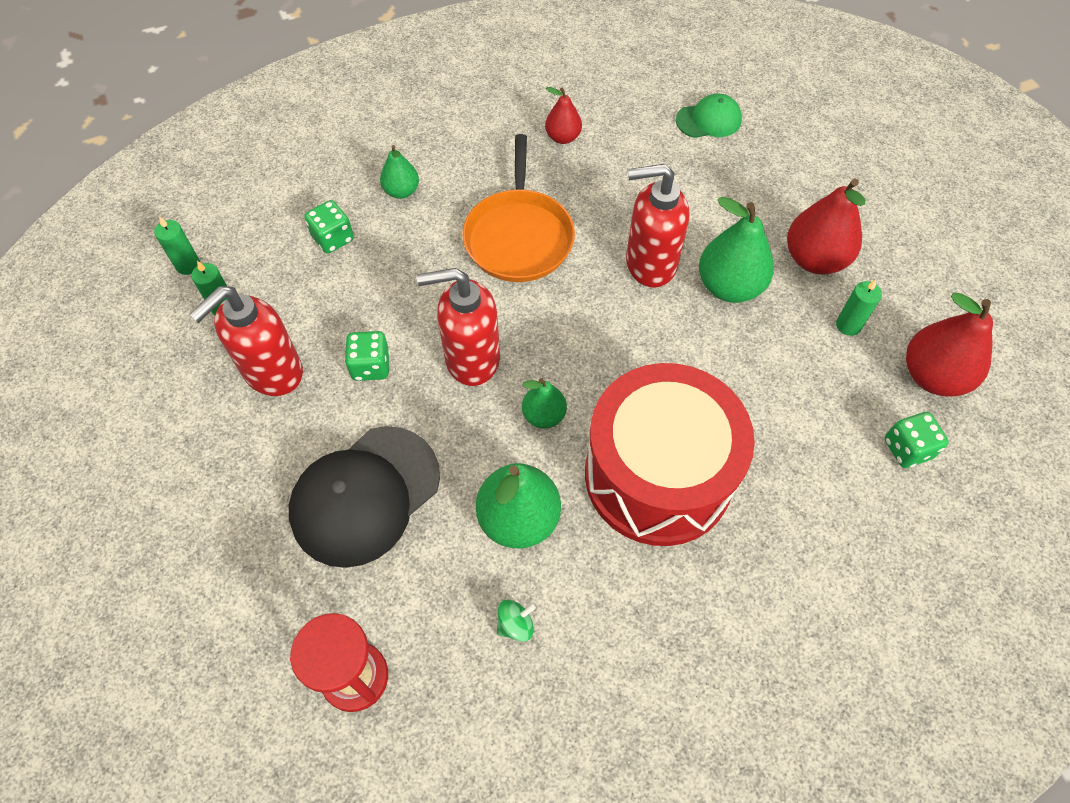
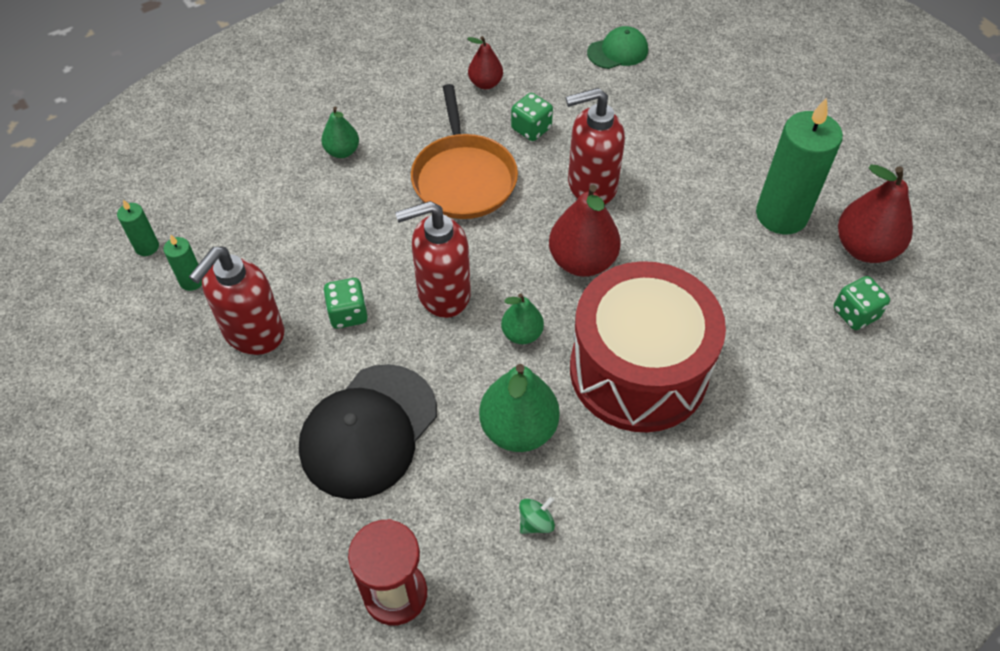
camera: 10 degrees left, 5 degrees down
(333, 238) = (285, 203): green dice -> green dice (531, 129)
(729, 286) = (668, 196): green pear -> none
(814, 259) = (739, 162): red pear -> red pear (582, 261)
(848, 325) = (781, 215): green candle -> green candle, size x2.21

